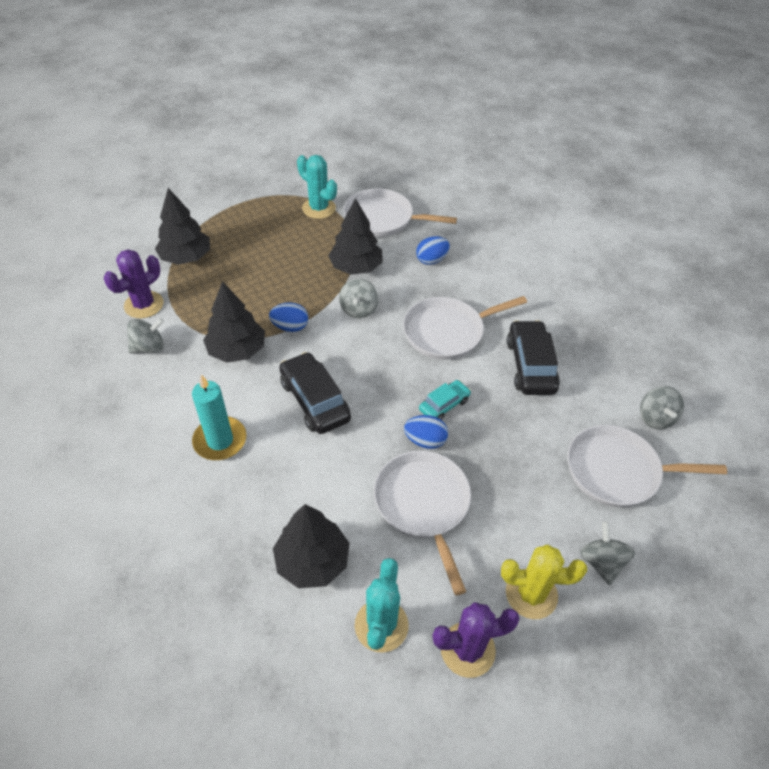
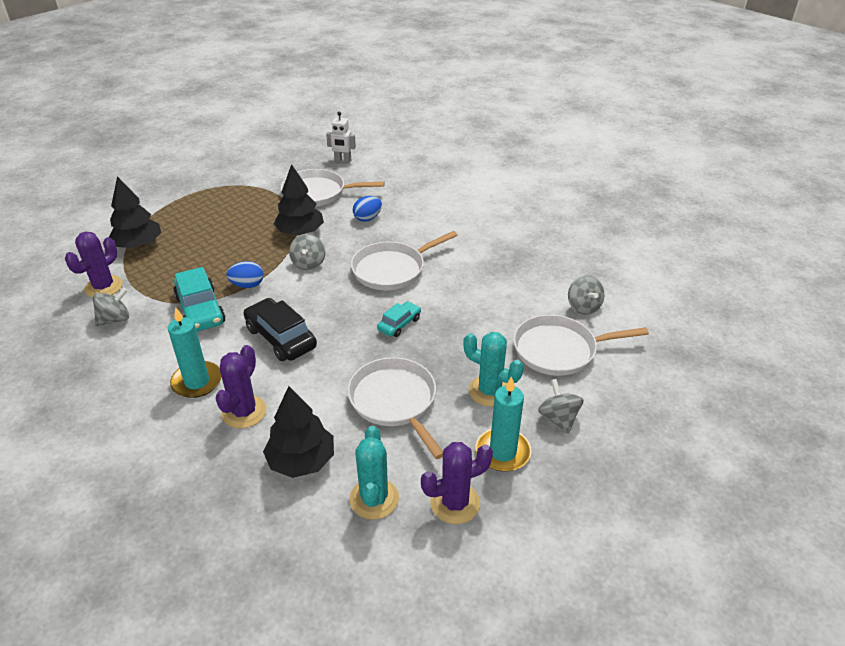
camera: 10 degrees left, 10 degrees down
(237, 350) = (200, 310): black tree -> turquoise car
(262, 488) = (244, 412): none -> purple cactus
(319, 208) = (257, 192): turquoise cactus -> turquoise cactus (489, 391)
(416, 180) = (343, 161): none -> white robot
(425, 441) = (387, 353): blue egg -> none
(530, 365) = (470, 284): black car -> none
(531, 594) = (502, 452): yellow cactus -> turquoise candle

